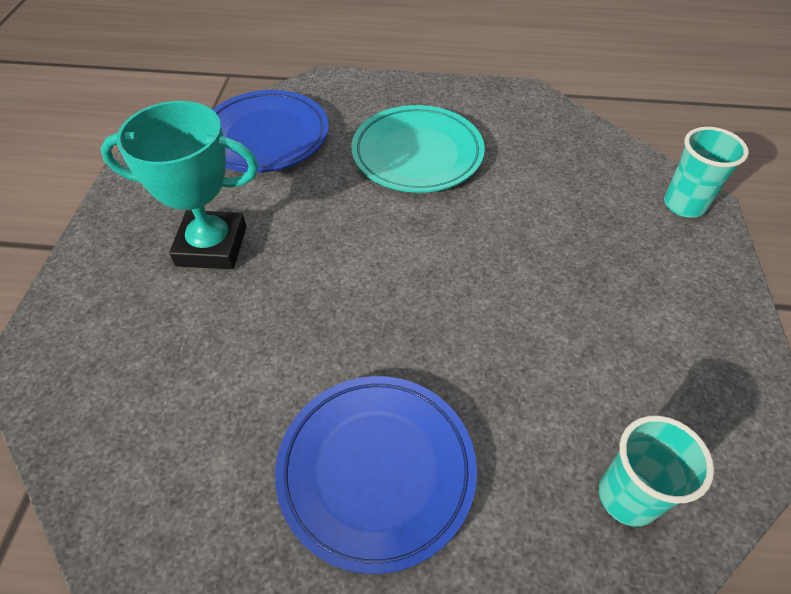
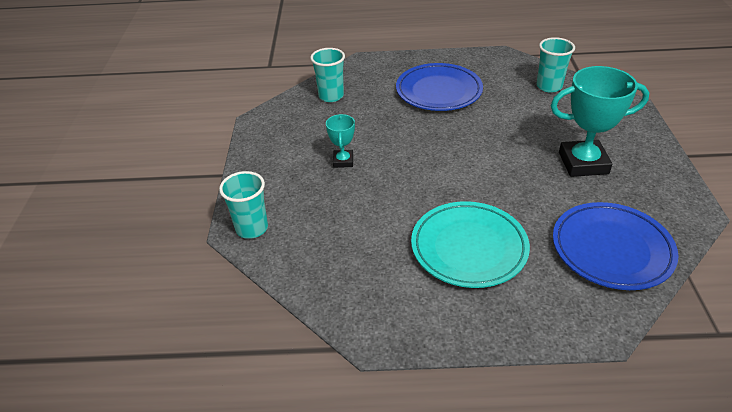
camera: 175 degrees right, 10 degrees down
(132, 447) = (549, 86): none -> turquoise cup
(576, 298) = (343, 161): none -> turquoise trophy

